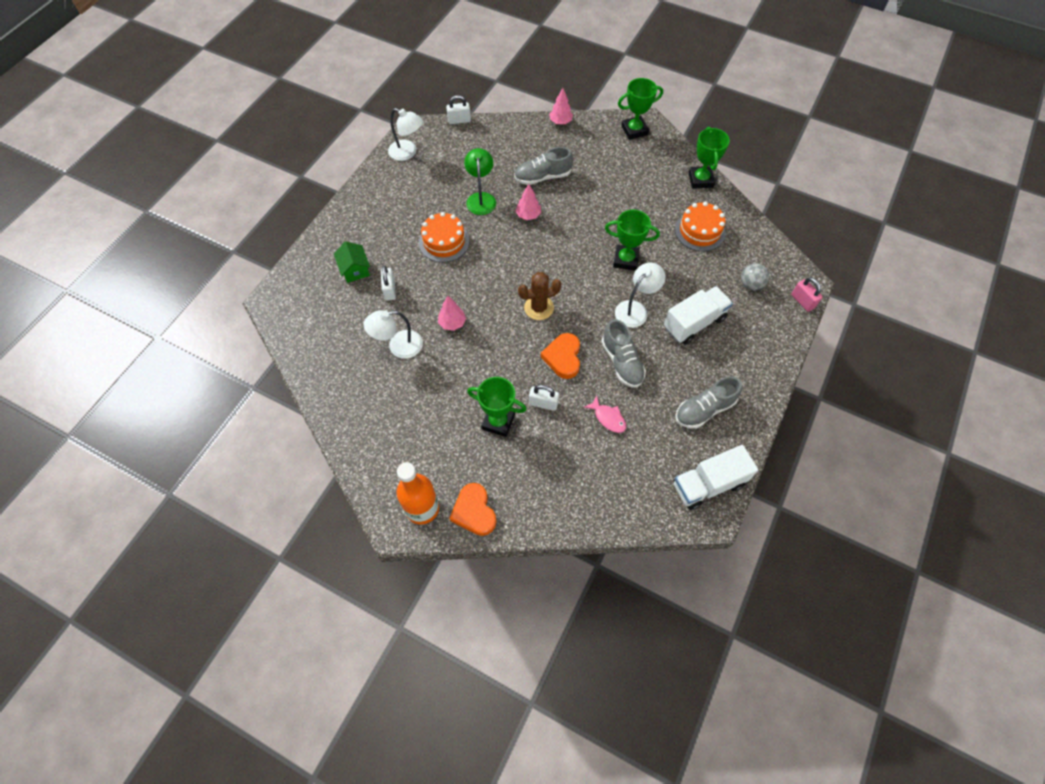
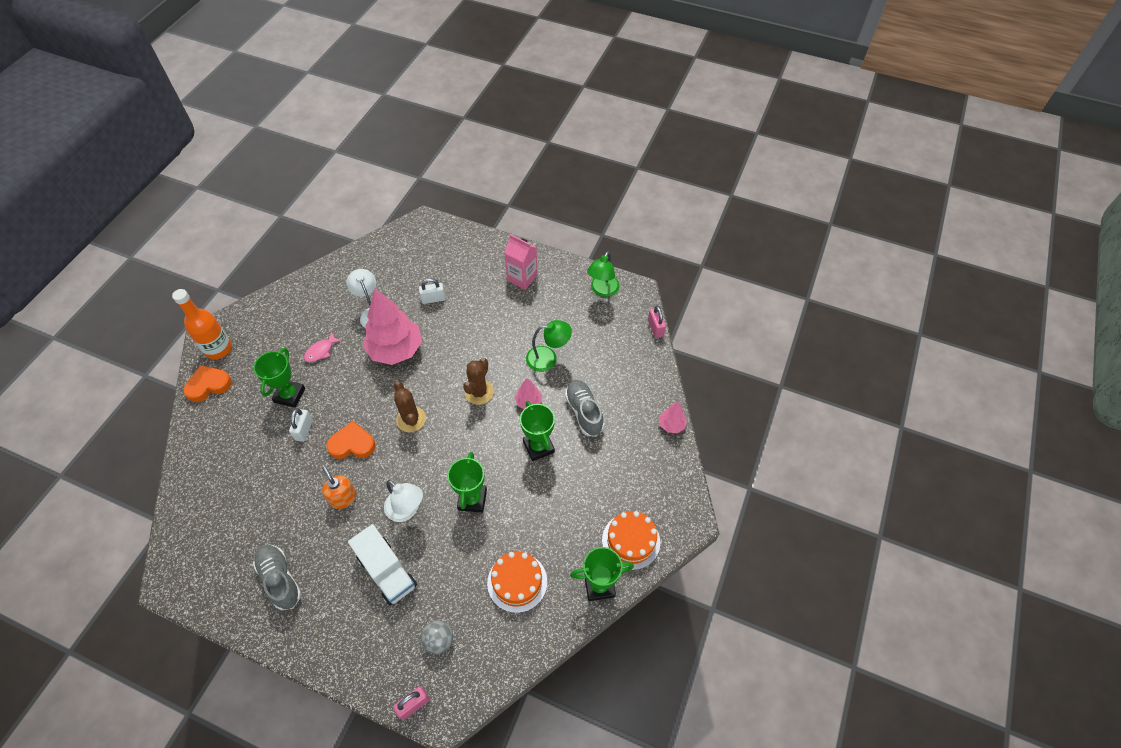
camera: 85 degrees right, 5 degrees down
(355, 269) = (456, 271): green house -> none
(377, 213) = (522, 277): none -> pink carton
(408, 153) = (602, 290): white lamp -> green lamp
(444, 242) = (490, 333): orange cake -> orange cake (631, 541)
(452, 323) = (396, 350): pink tree -> pink tree, size x2.20
(459, 120) = (655, 328): white padlock -> pink padlock
(513, 252) = (479, 392): none -> brown cactus
(608, 418) = (282, 486): pink fish -> pink fish (321, 351)
(622, 362) = (343, 498): grey shoe -> orange soap dispenser
(634, 130) = (672, 506): green trophy -> green trophy (538, 447)
(708, 484) = (198, 580): white truck -> none

